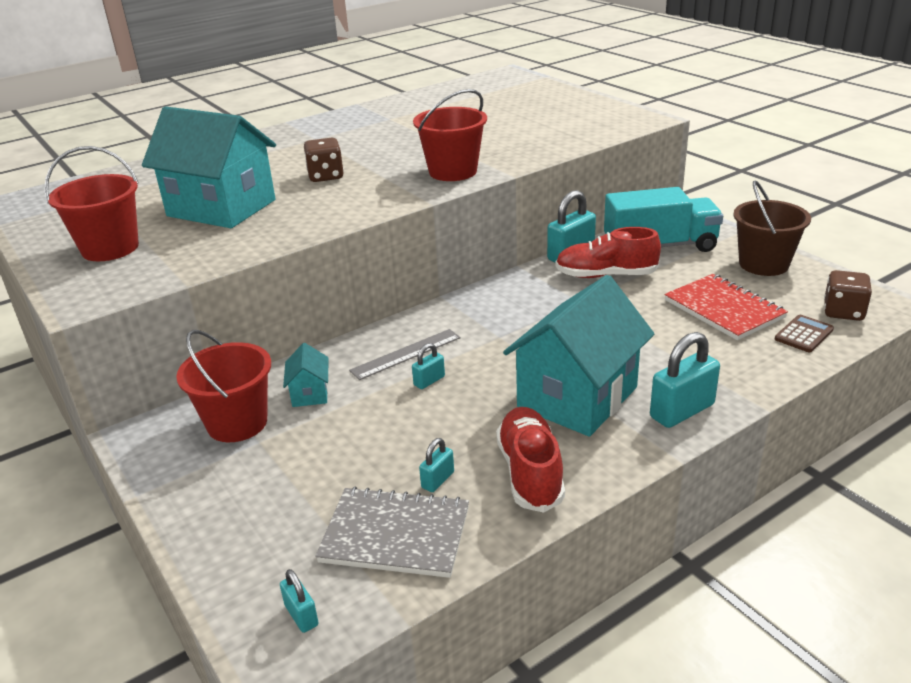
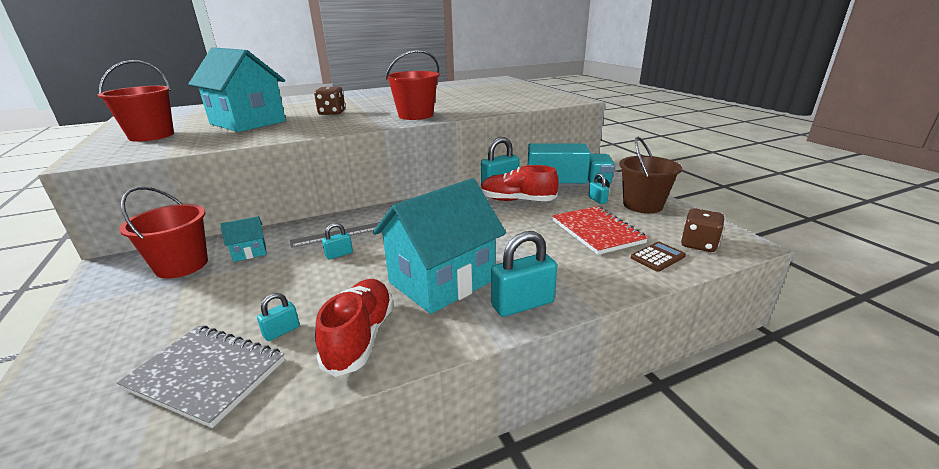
camera: 10 degrees right, 5 degrees down
(301, 615) = (57, 440): turquoise padlock -> turquoise padlock (597, 200)
(310, 393) = (249, 252): turquoise house -> turquoise house turned 60 degrees clockwise

